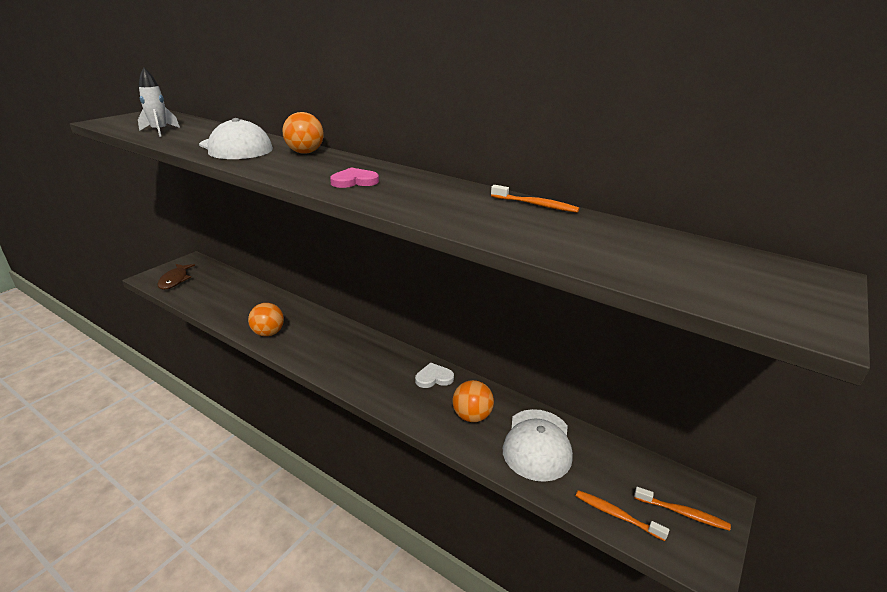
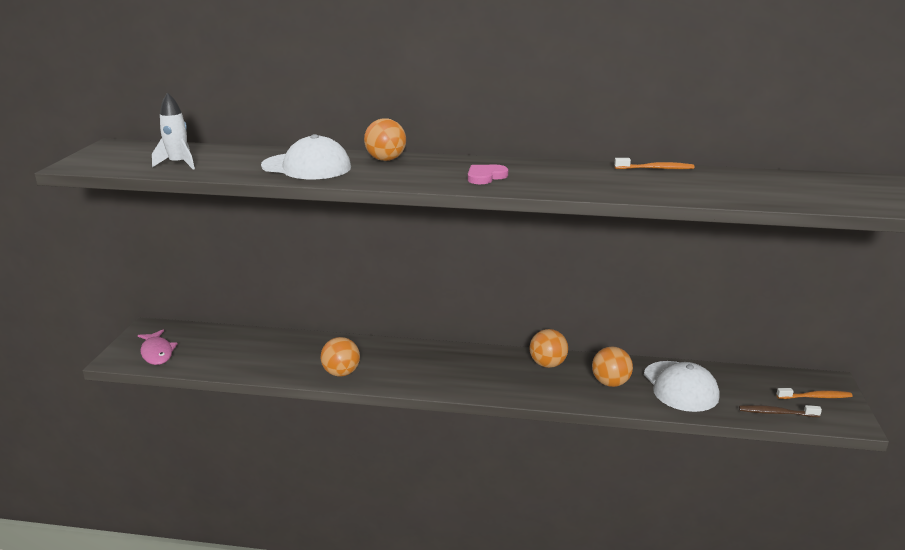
camera: 25 degrees left, 5 degrees down
(175, 280) = (157, 353): brown fish -> pink fish
(434, 378) = (547, 364): white heart -> orange ball
(616, 515) = (776, 413): orange toothbrush -> brown toothbrush

